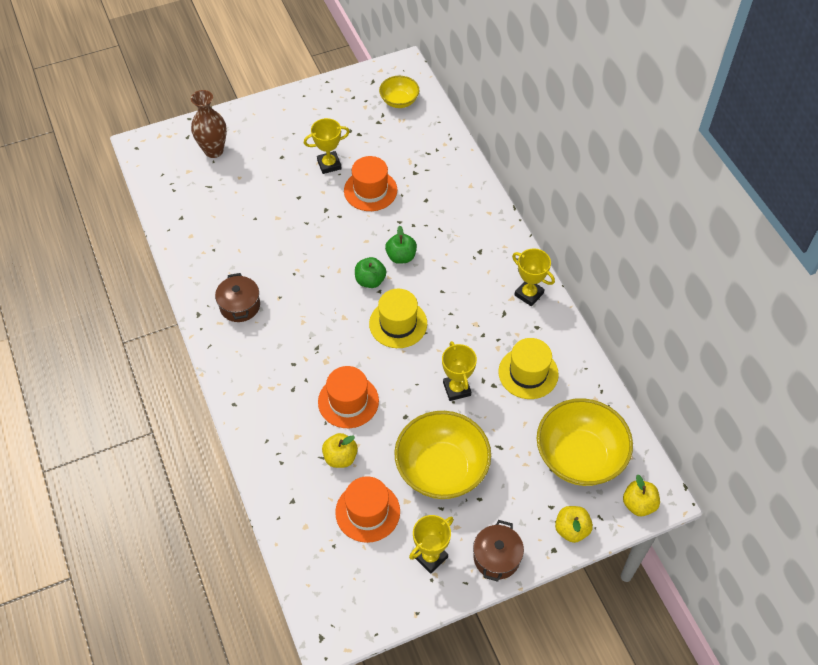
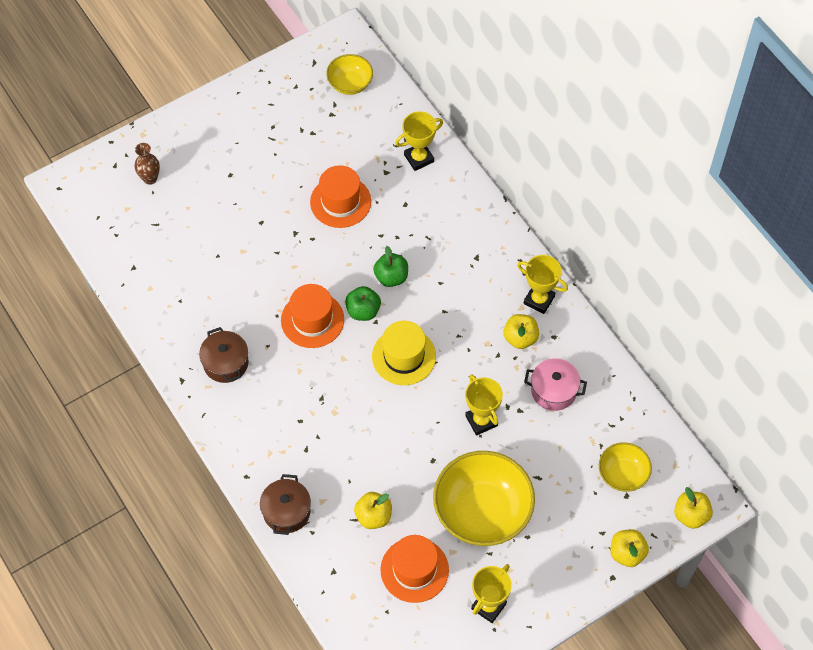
camera: 10 degrees left, 5 degrees up
(214, 151) = (150, 178): brown vase -> brown vase, size x0.63
(329, 164) = (287, 176): yellow trophy -> yellow trophy (419, 158)
(348, 401) = (368, 453): orange hat -> orange hat (312, 320)
(496, 557) = (556, 595): brown pot -> brown pot (286, 511)
(506, 323) = (520, 338): none -> yellow apple
(528, 373) = (553, 391): yellow hat -> pink pot
(579, 456) = (622, 474): yellow bowl -> yellow bowl, size x0.53

